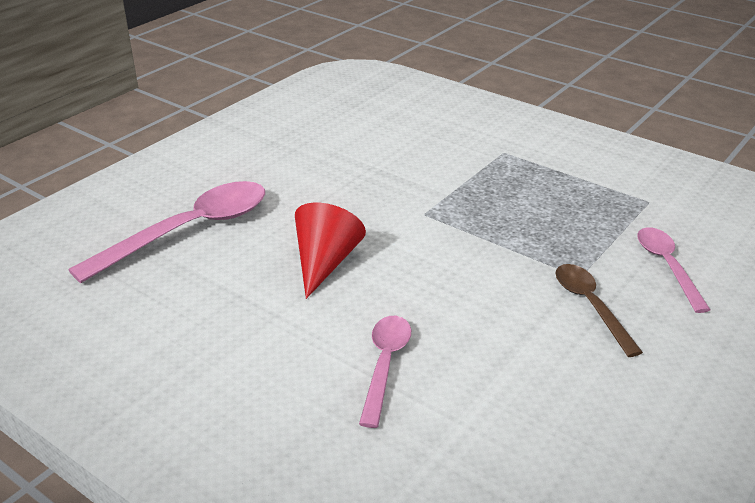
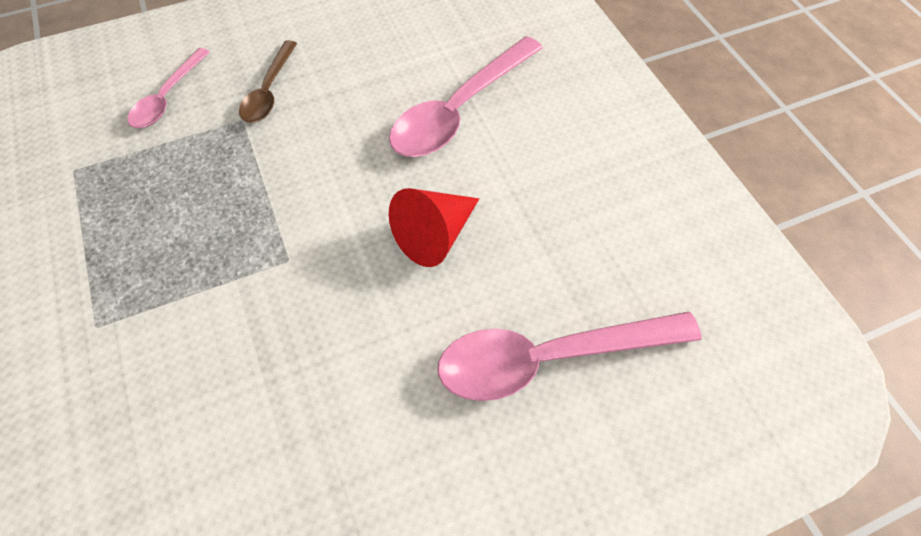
camera: 150 degrees left, 25 degrees up
(385, 365) = (459, 110): pink spoon -> pink spoon, size x1.73

